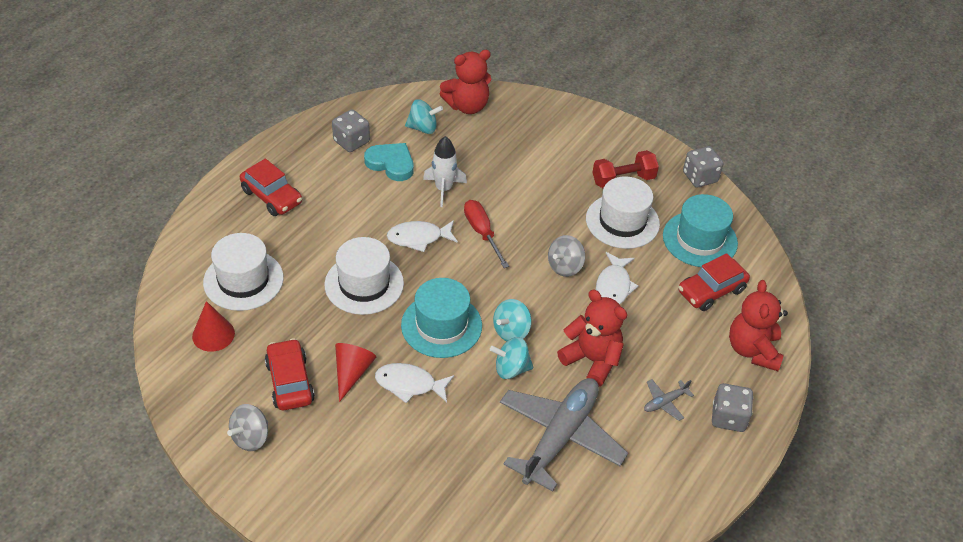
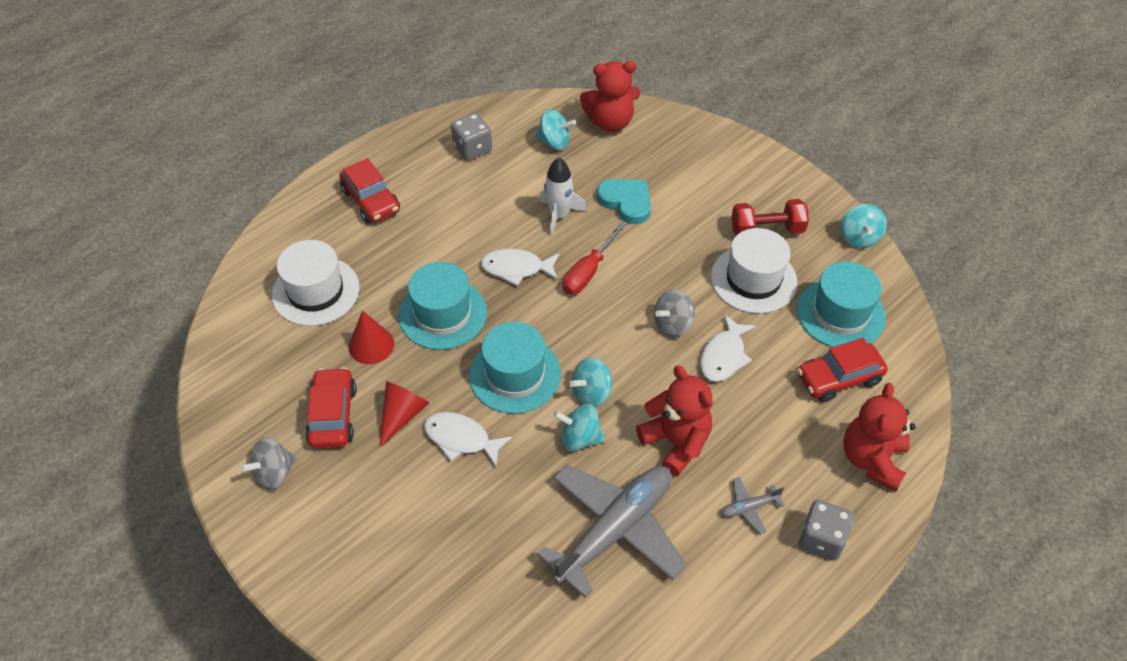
camera: 15 degrees right, 5 degrees up
(213, 334) = (267, 348): red cone -> red cone (371, 345)
(364, 284) = (443, 314): white hat -> turquoise hat
(391, 164) = (509, 179): turquoise heart -> turquoise heart (626, 202)
(482, 233) = (588, 272): red screwdriver -> red screwdriver turned 135 degrees counterclockwise
(700, 177) = (859, 238): grey dice -> turquoise spinning top

